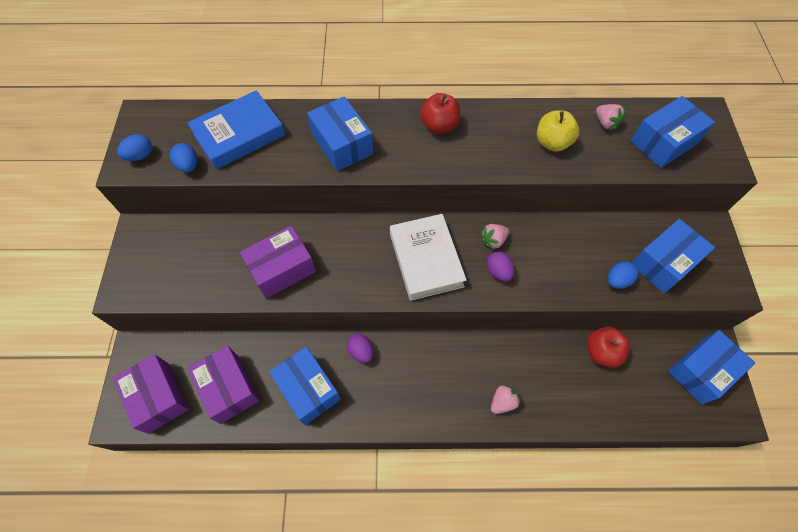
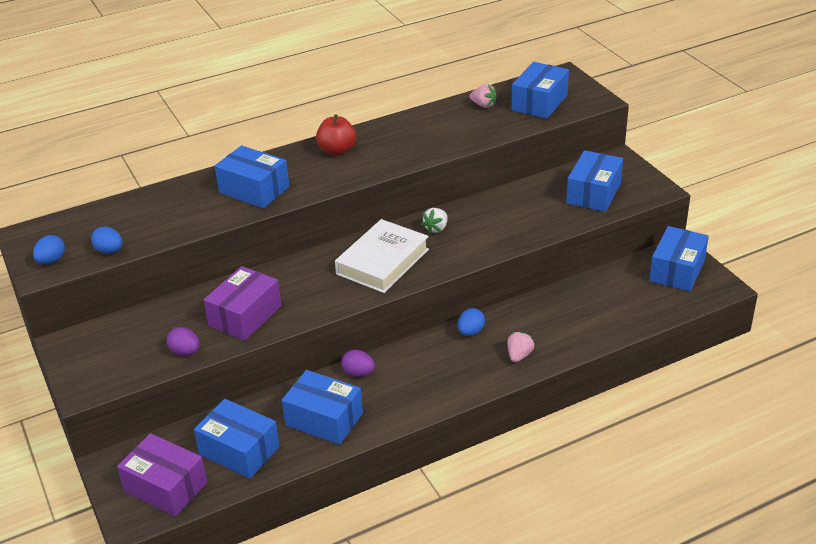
camera: 25 degrees left, 25 degrees down
(229, 388) = (239, 450): purple box -> blue box
(239, 134) = (144, 215): blue book -> none
(426, 260) = (383, 262): white book -> white book turned 75 degrees clockwise
(493, 240) = (436, 228): pink strawberry -> white strawberry
(498, 271) = (455, 247): purple egg -> purple egg (185, 352)
(552, 143) = (446, 131): yellow apple -> none
(601, 352) = (585, 289): red apple -> none
(617, 280) = (562, 217): blue egg -> blue egg (470, 332)

